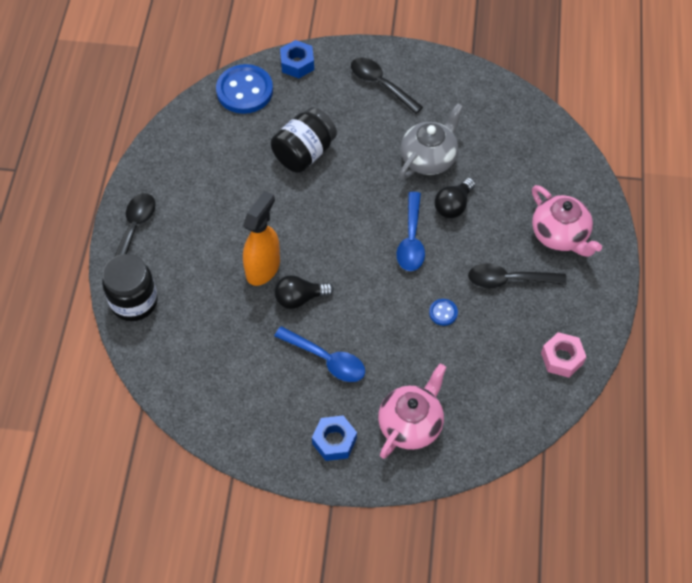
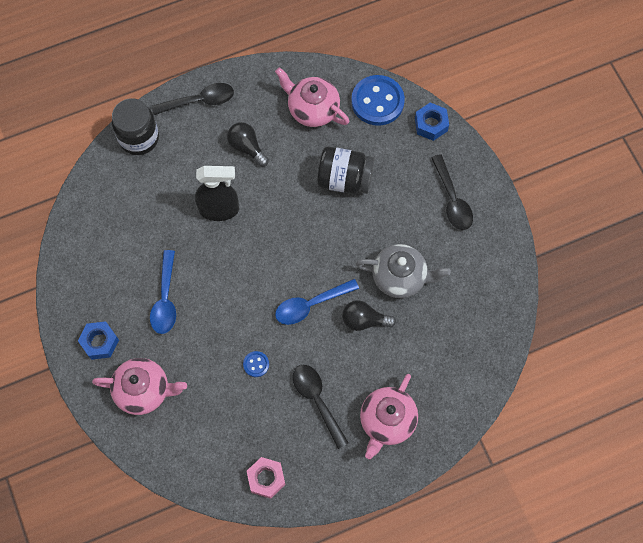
camera: 60 degrees right, 10 degrees up
(214, 143) = (312, 109): none -> pink teapot
(263, 268) = (219, 209): orange spray bottle -> black spray bottle
(299, 298) = (208, 251): black light bulb -> black light bulb (247, 147)
(381, 84) = (452, 200): black spoon -> black spoon turned 150 degrees clockwise

